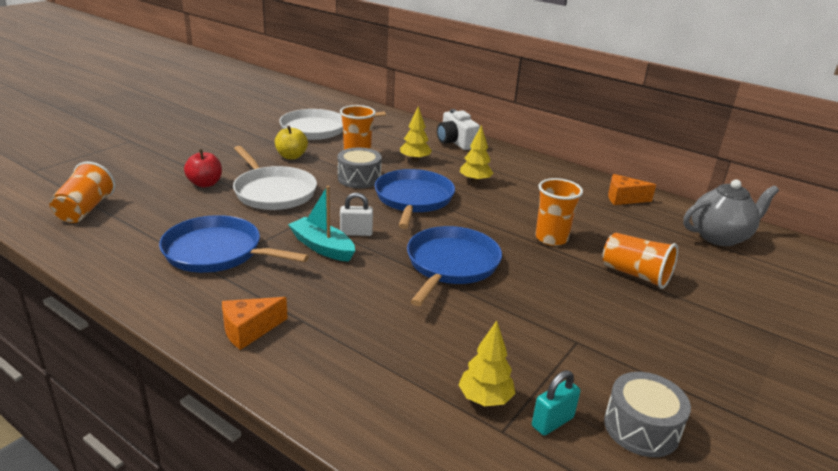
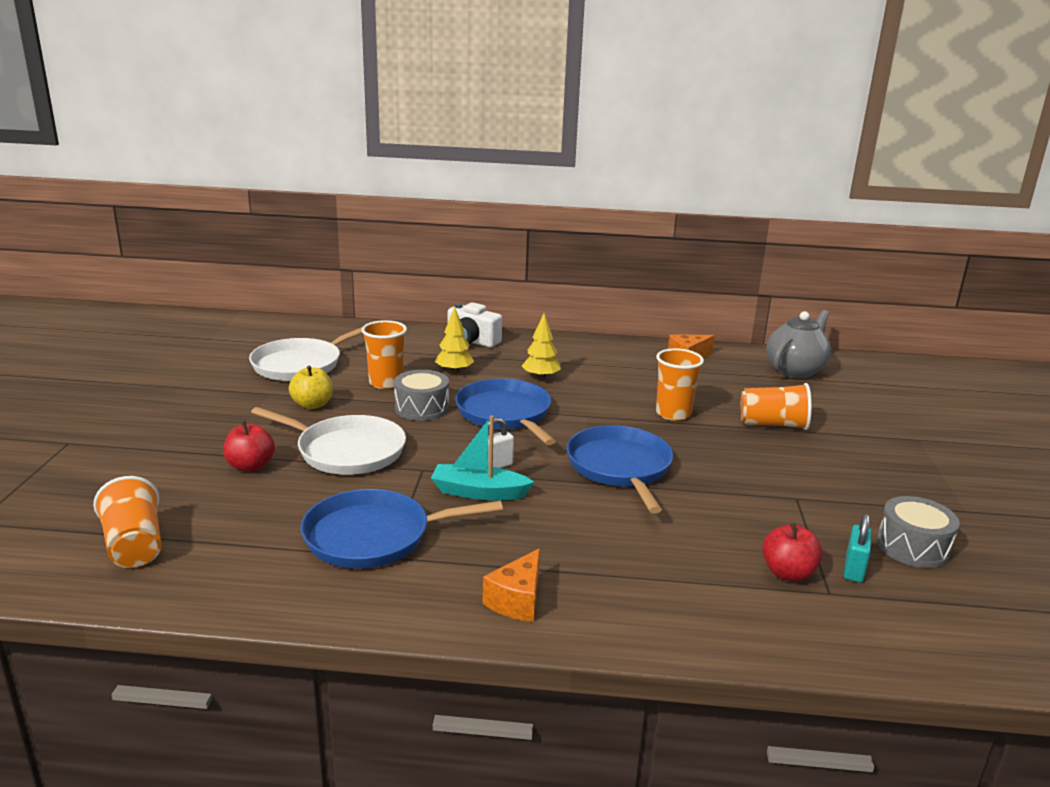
camera: 30 degrees left, 5 degrees down
(485, 399) = (787, 573): yellow tree -> red apple

